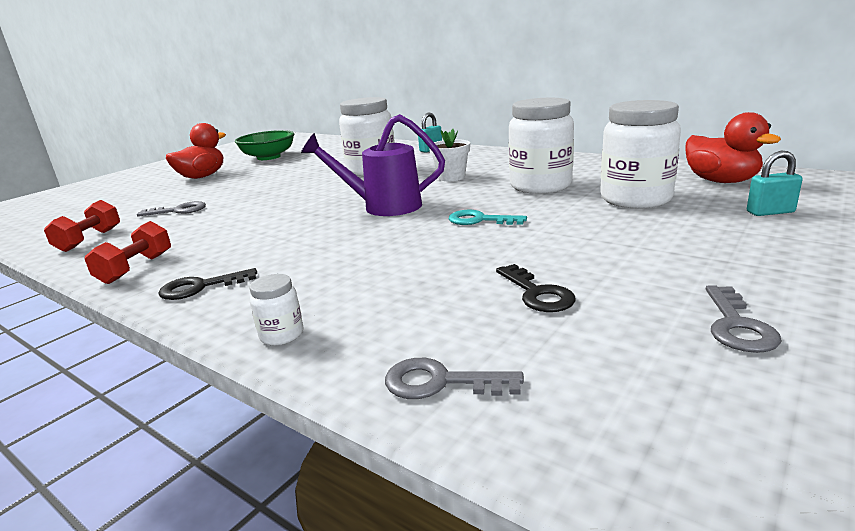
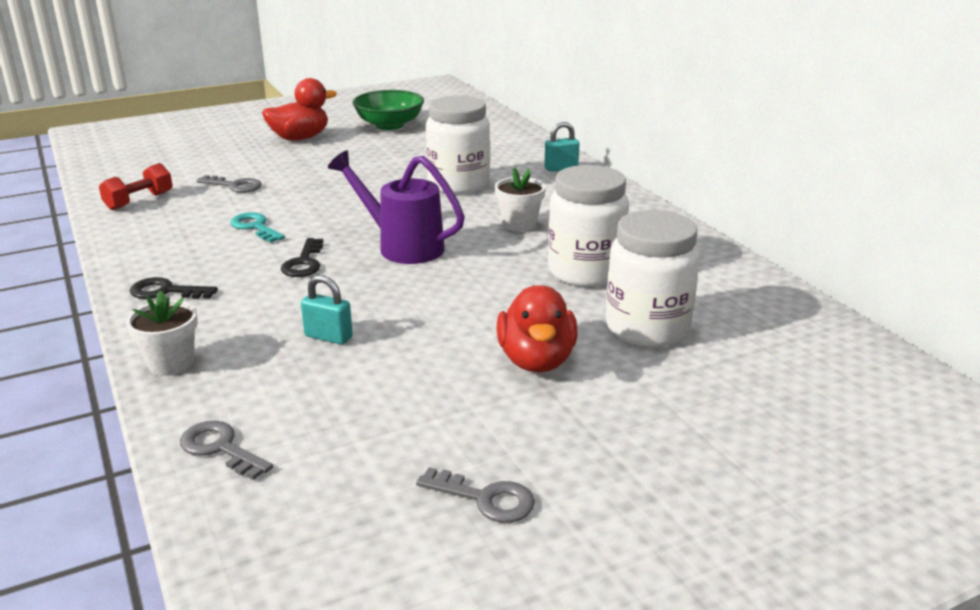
camera: 25 degrees right, 5 degrees up
(136, 268) = (142, 251): red dumbbell -> none
(282, 335) = (171, 363): white jar -> white flower pot
(480, 220) = (461, 299): turquoise key -> turquoise key (255, 227)
(537, 293) = (387, 402): black key -> black key (304, 262)
(721, 181) = (784, 337): red duck -> red duck (536, 360)
(737, 325) = (485, 498): grey key -> grey key turned 105 degrees counterclockwise
(770, 212) = (749, 400): turquoise padlock -> turquoise padlock (328, 337)

